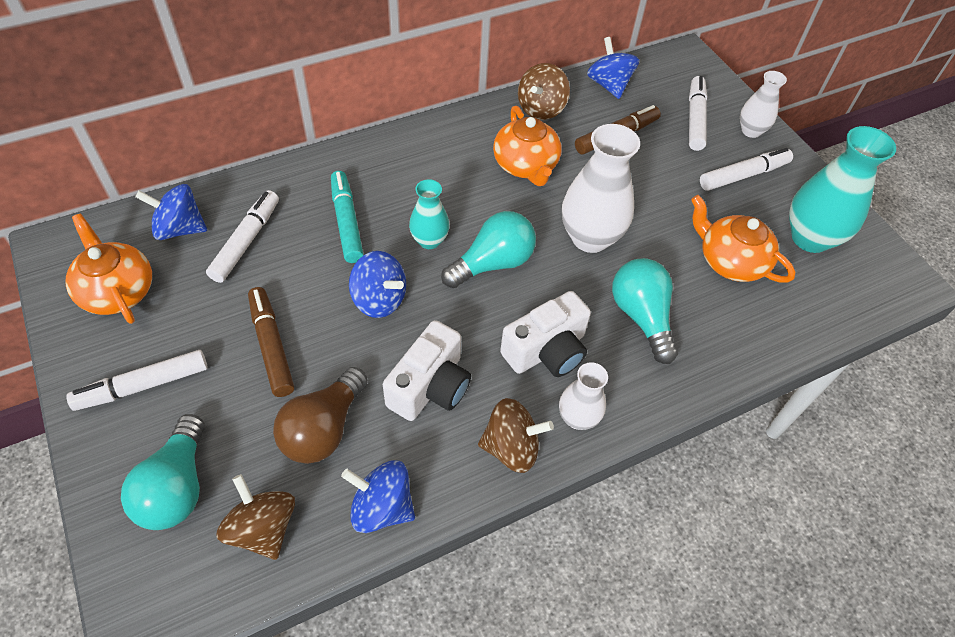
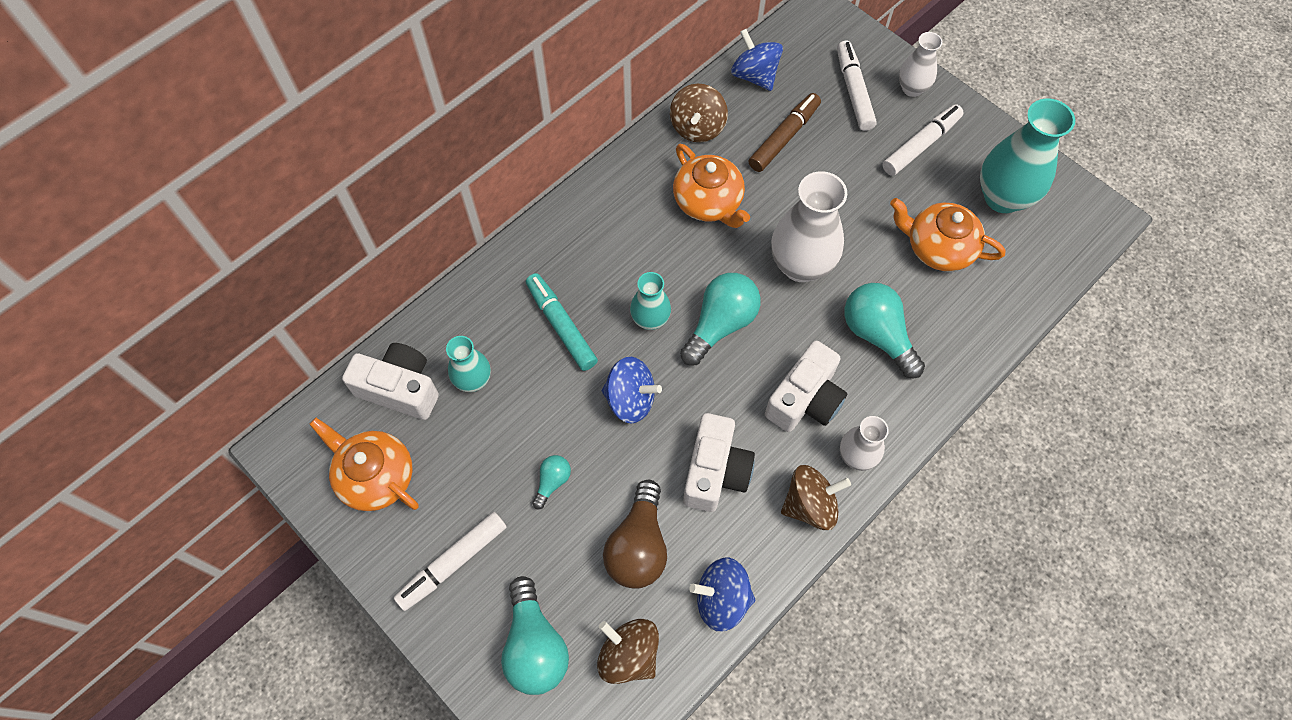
camera: 15 degrees left, 10 degrees up
(180, 229) = (400, 389): blue spinning top -> white camera
(246, 241) = (473, 380): white marker -> turquoise vase
(271, 346) = (552, 482): brown marker -> turquoise light bulb

